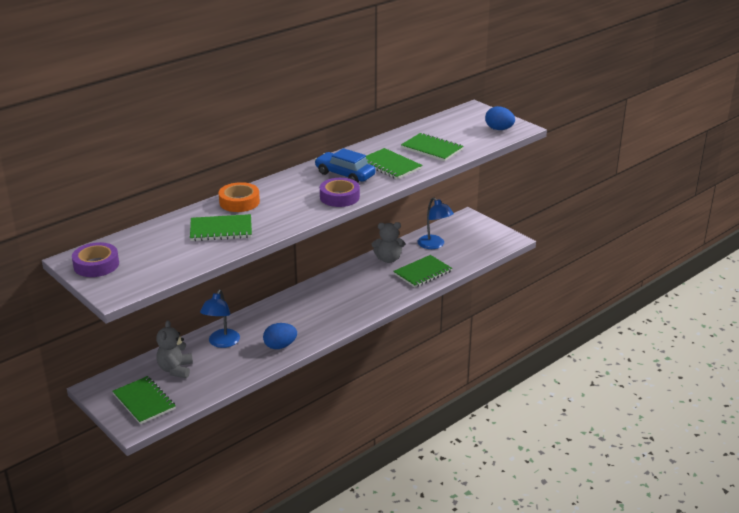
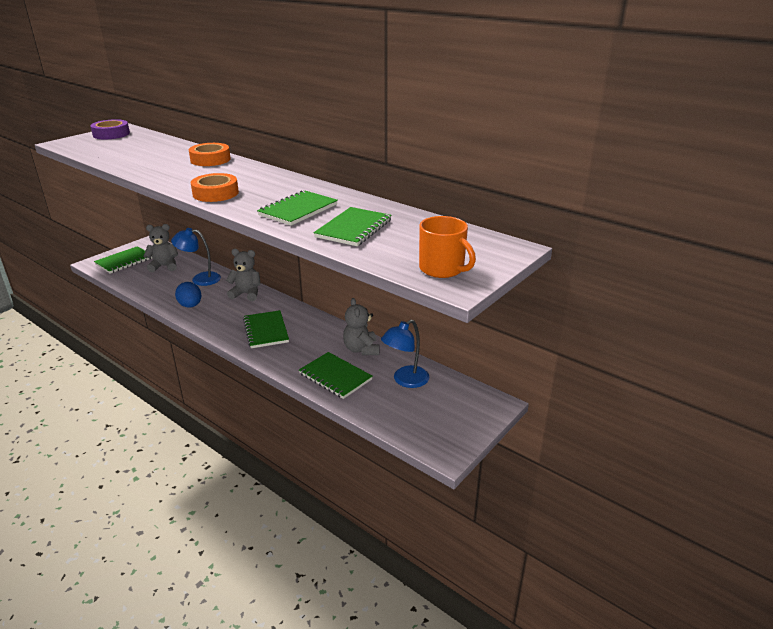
camera: 80 degrees right, 0 degrees up
(221, 230) = (156, 159): green notebook -> green notebook (266, 331)
(269, 313) = (246, 294): none -> grey teddy bear
(339, 197) = (215, 193): purple tape -> orange tape
(345, 174) = (272, 191): blue car -> none
(499, 129) = (442, 269): blue egg -> orange mug

